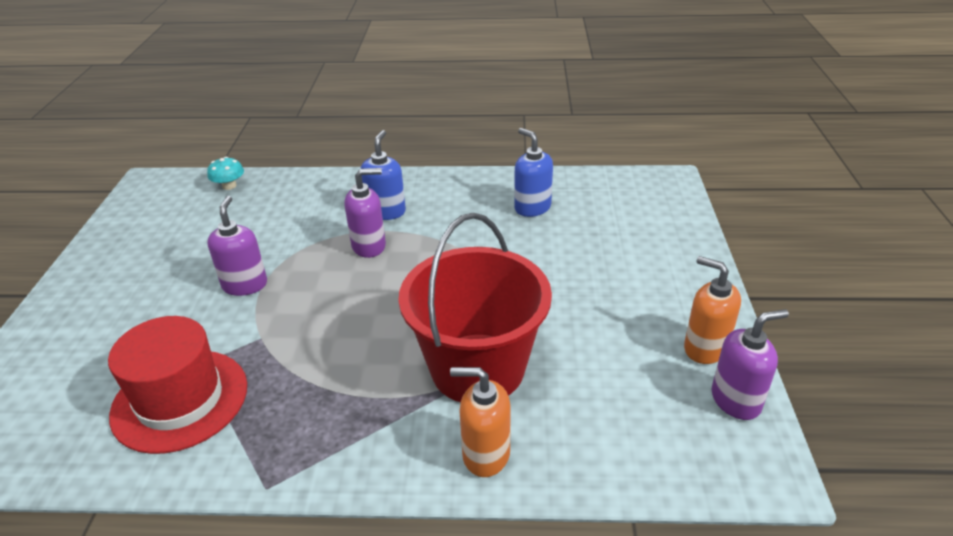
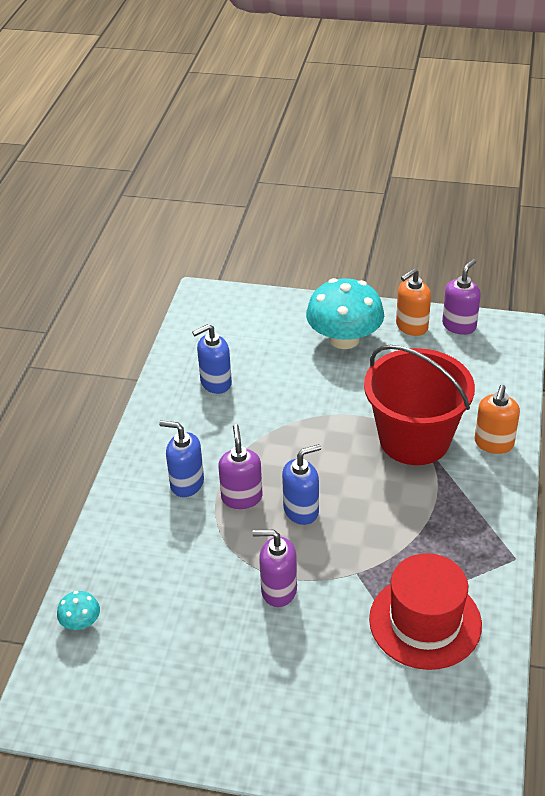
camera: 80 degrees left, 5 degrees up
(352, 287) = (301, 510): none -> blue soap dispenser
(647, 289) = (344, 339): none -> turquoise mushroom
(736, 400) = (459, 325): purple soap dispenser -> purple soap dispenser turned 45 degrees clockwise

